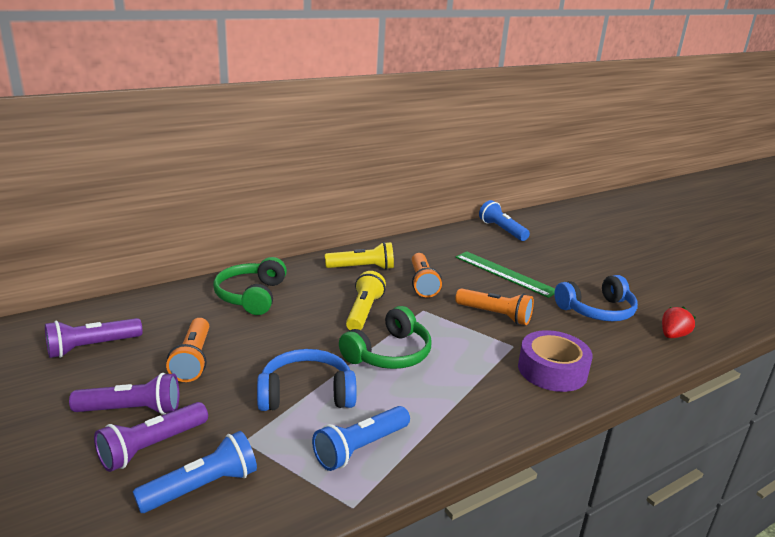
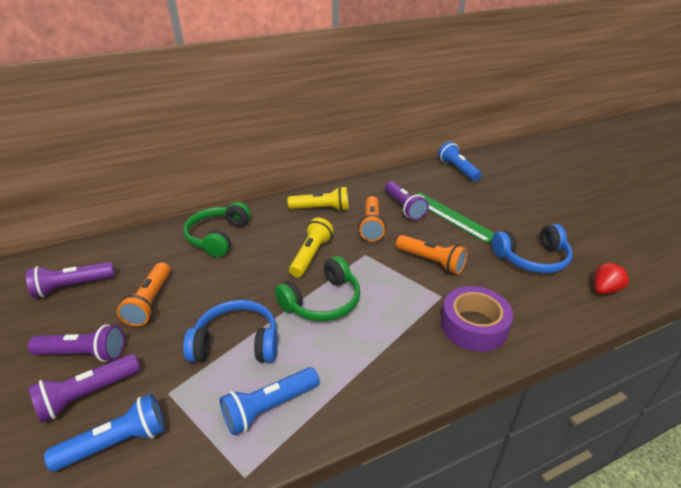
camera: 10 degrees right, 10 degrees up
(453, 266) = (404, 207): none -> purple flashlight

